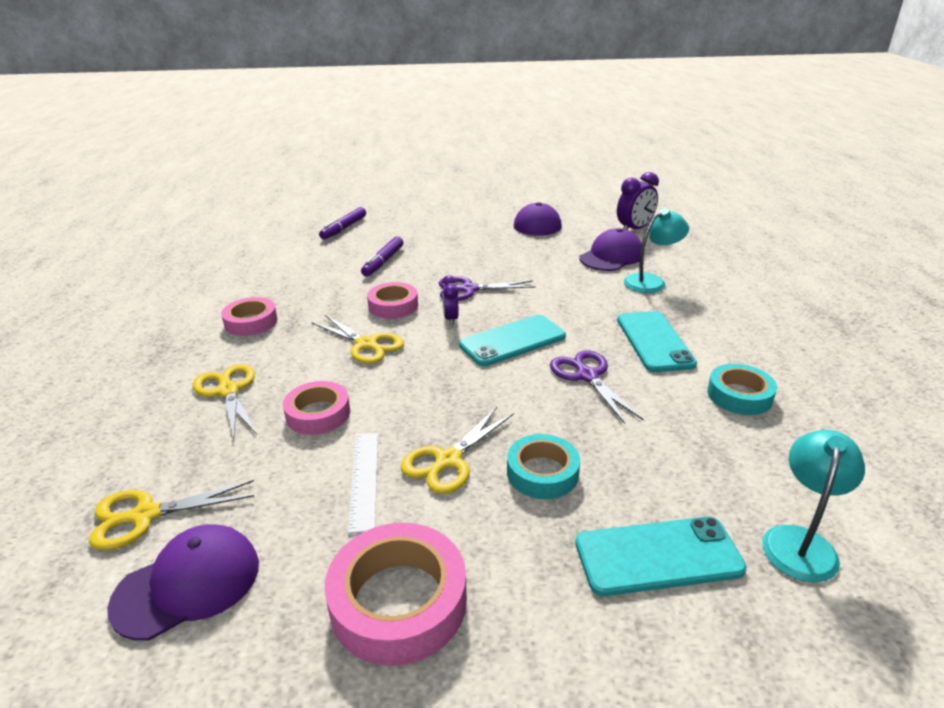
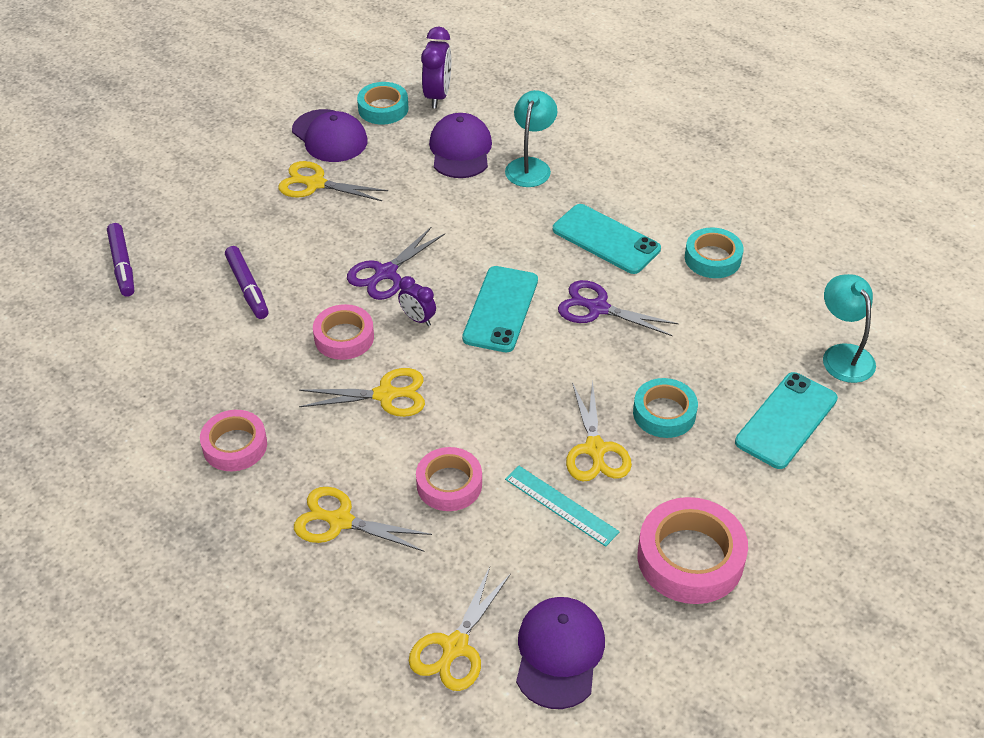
camera: 45 degrees left, 15 degrees up
(364, 479) = (561, 505): white ruler -> turquoise ruler
(495, 237) = (315, 184): none -> yellow scissors
(589, 223) = (383, 108): none -> turquoise tape

